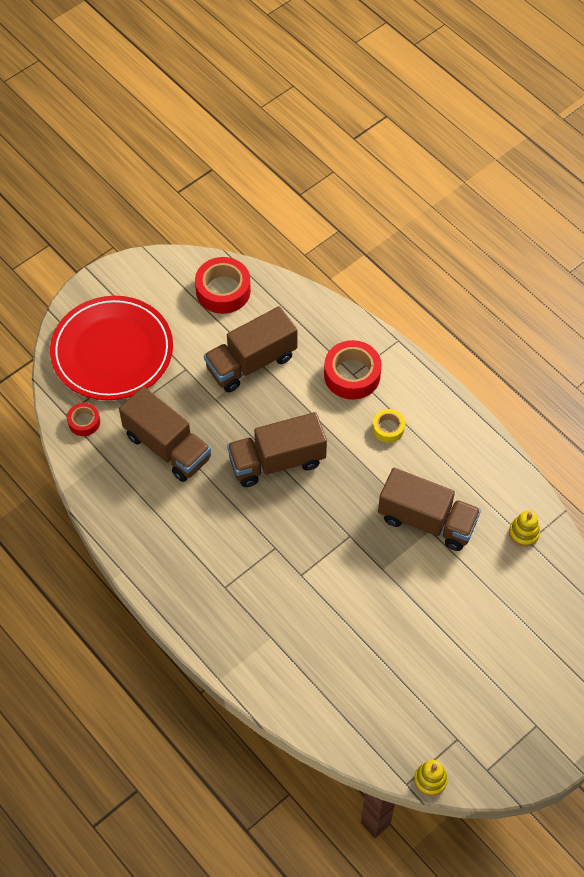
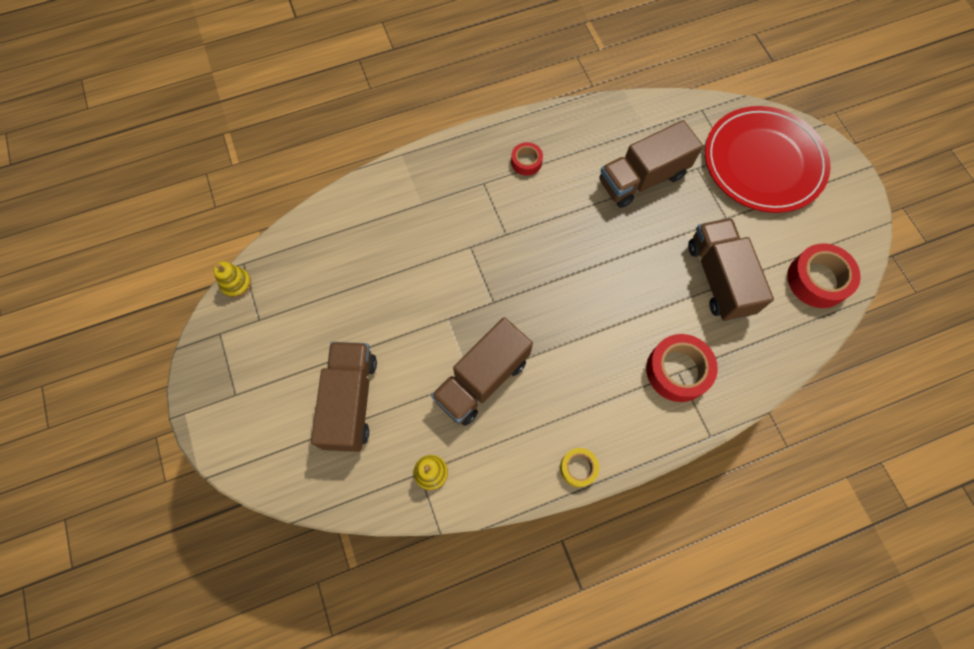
camera: 110 degrees right, 10 degrees up
(84, 422) = (689, 121): red tape -> red tape (526, 162)
(277, 461) = (596, 265): brown truck -> brown truck (350, 401)
(388, 428) = (601, 383): yellow tape -> yellow tape (578, 468)

